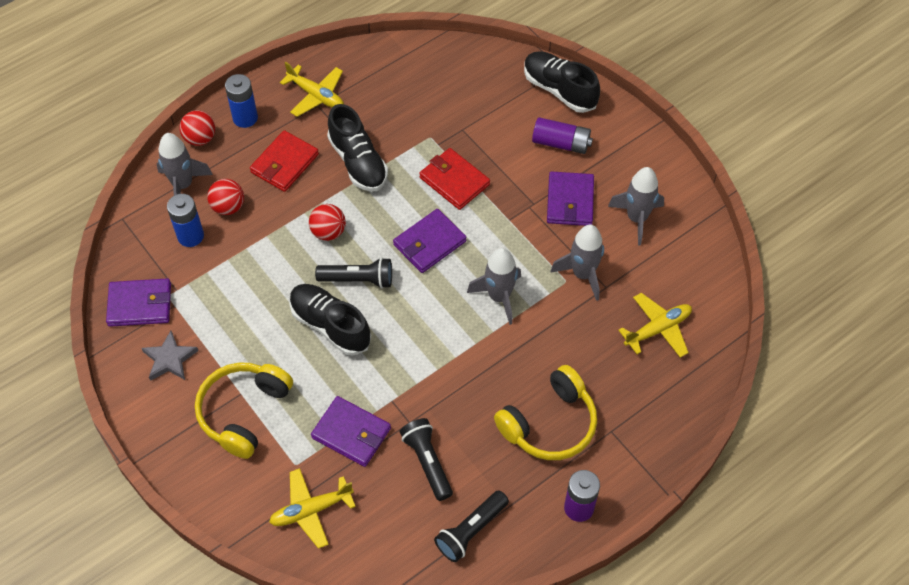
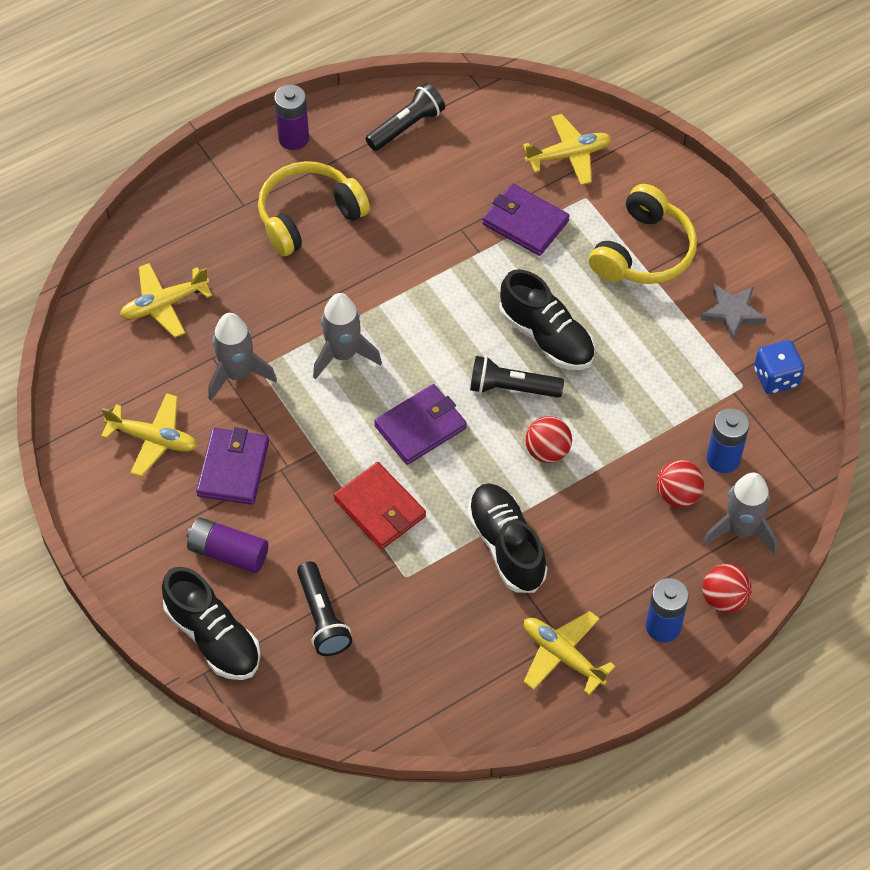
camera: 175 degrees left, 0 degrees up
(140, 304) = (776, 377): purple wallet -> blue dice
(284, 163) = (605, 551): red wallet -> none
(427, 462) = (445, 189): black flashlight -> black flashlight (322, 617)
(636, 218) = (153, 439): grey rocket -> yellow plane

